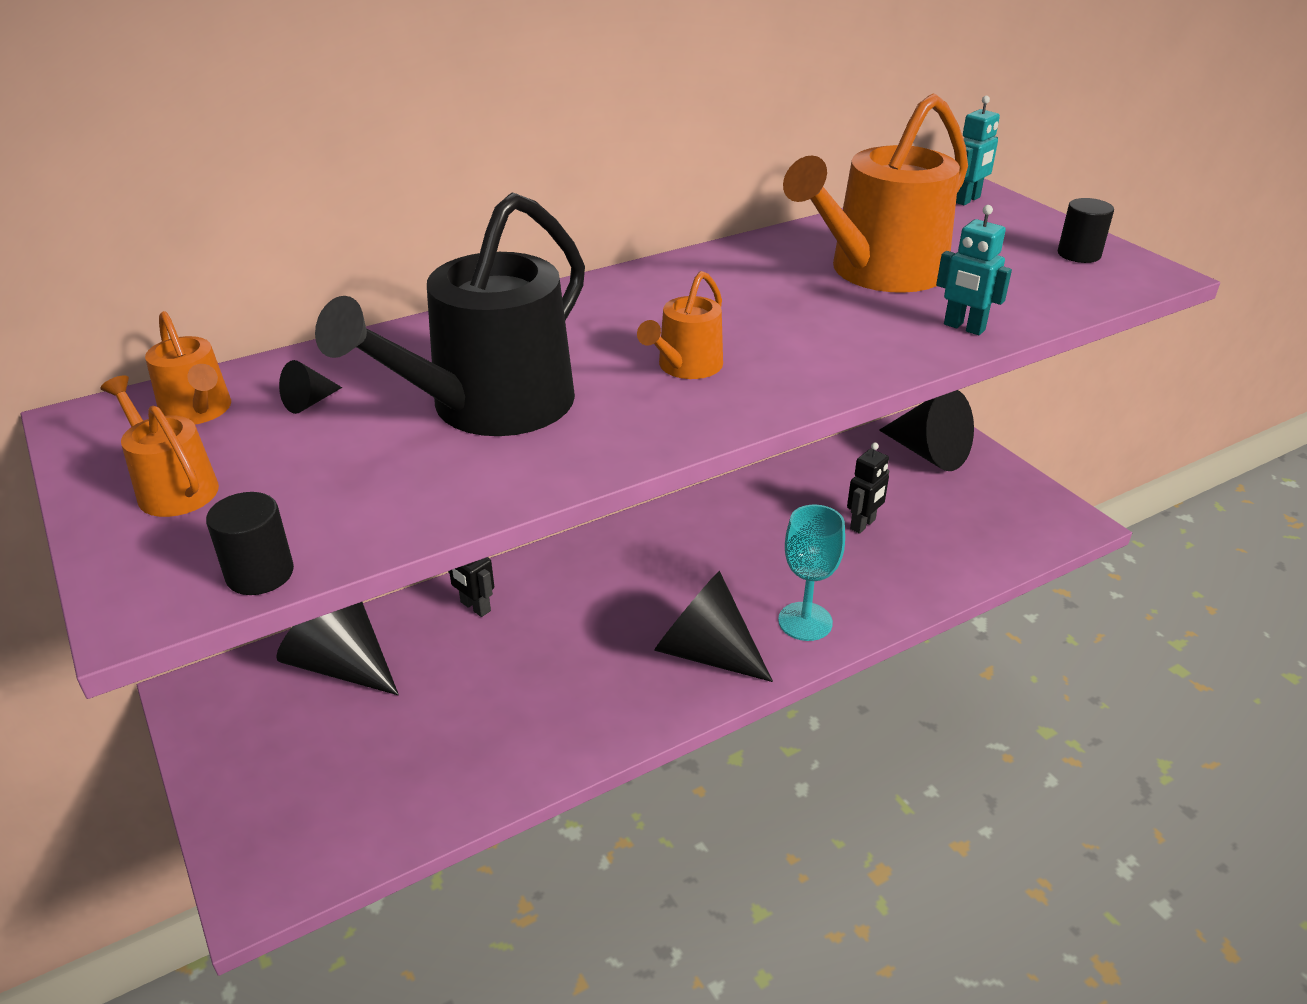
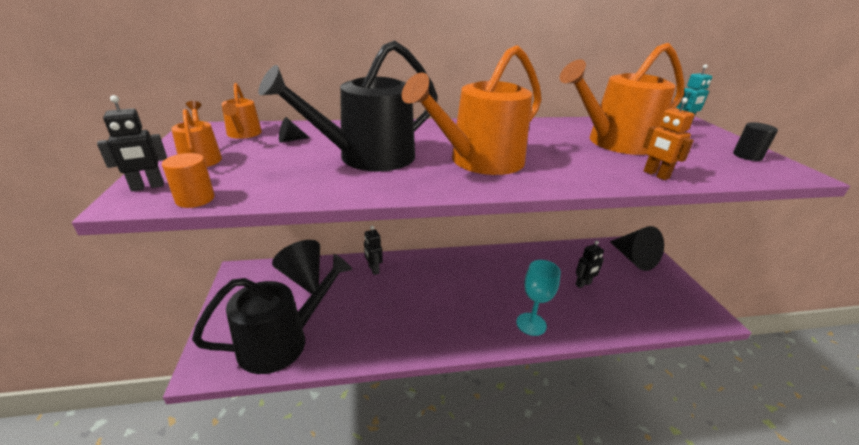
camera: 20 degrees right, 5 degrees down
(140, 575) = (147, 187): none -> black robot
(260, 574) = (195, 199): black cylinder -> orange cylinder
(378, 794) = (281, 341): none -> black watering can
(686, 367) = (479, 161): orange watering can -> orange watering can, size x2.06
(705, 652) = (470, 323): black cone -> none
(964, 327) = (655, 175): turquoise robot -> orange robot

